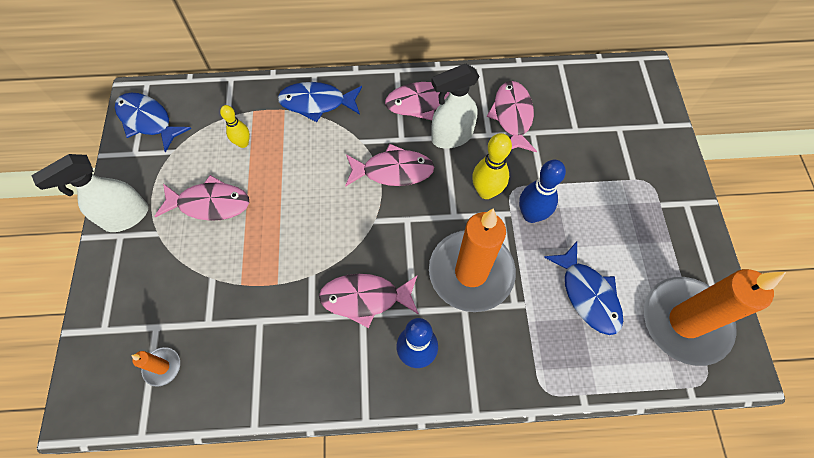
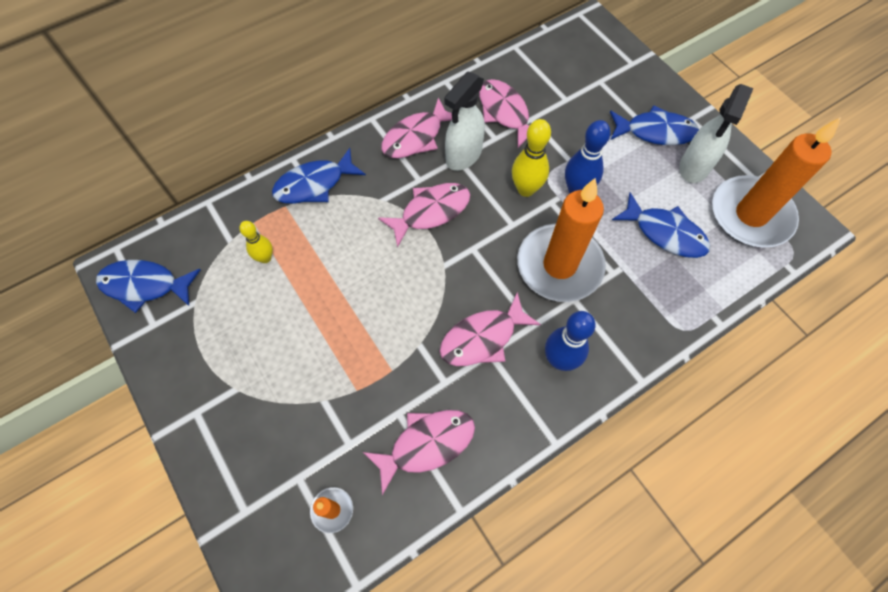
camera: 30 degrees left, 0 degrees up
(126, 217) = (189, 391): white spray bottle -> white spray bottle (694, 167)
(210, 203) = (271, 332): pink fish -> pink fish (427, 444)
(641, 198) = (655, 132): none -> blue fish

